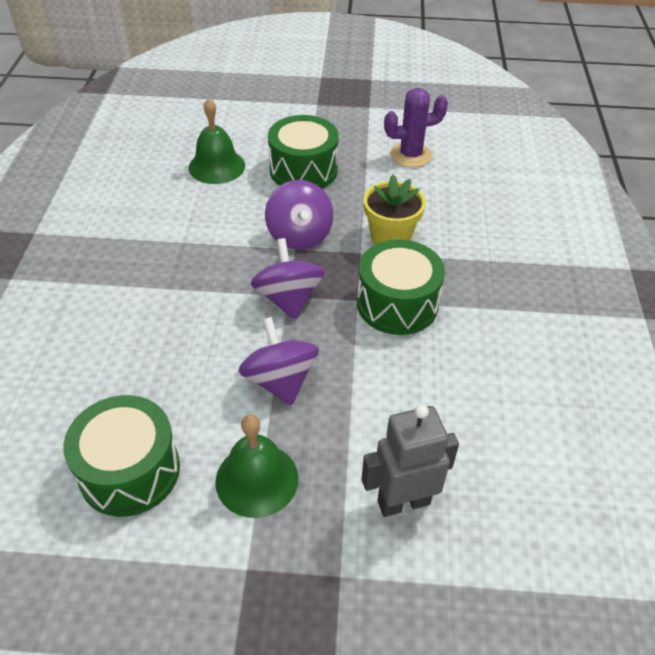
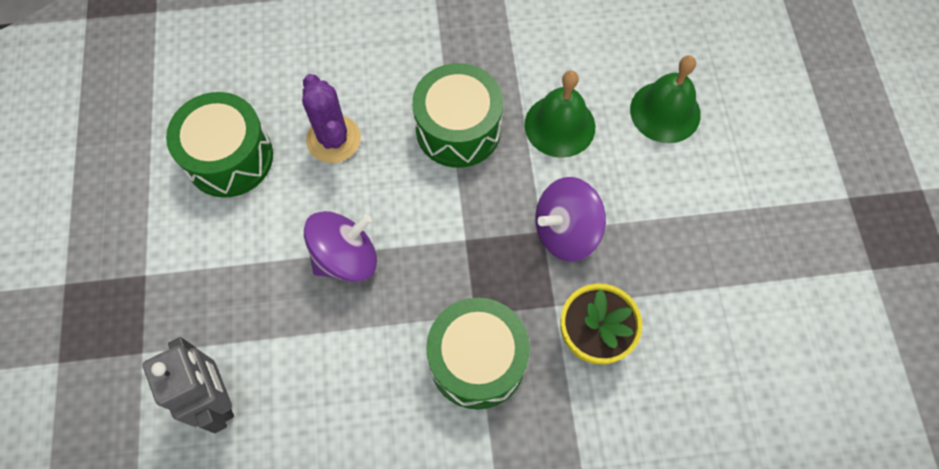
camera: 80 degrees right, 20 degrees up
(257, 479) = (230, 262): green bell -> green bell (560, 125)
(288, 299) = (460, 241): purple spinning top -> none
(303, 170) = (691, 210): green drum -> green drum (458, 129)
(410, 155) = (773, 342): purple cactus -> purple cactus (333, 139)

